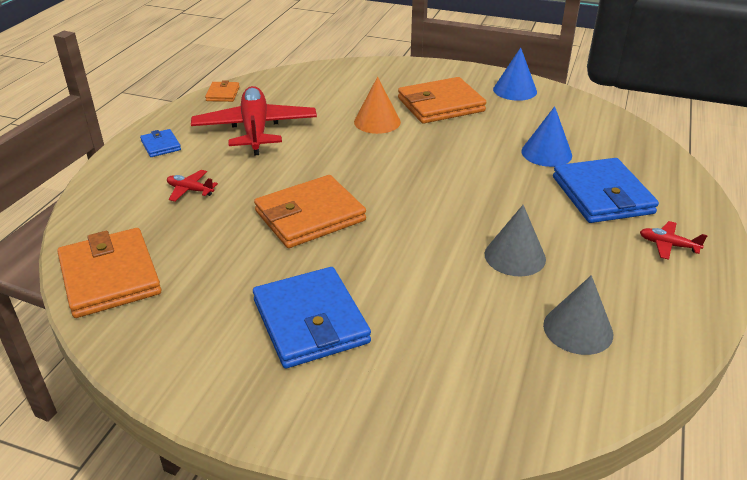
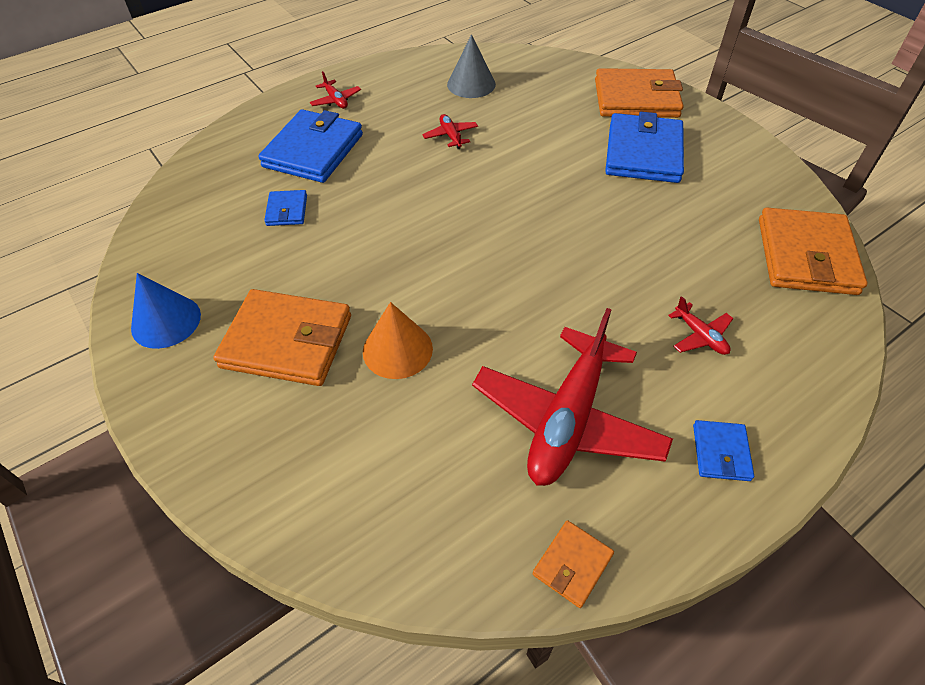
camera: 145 degrees left, 15 degrees up
(310, 216) = (585, 241): orange wallet -> orange wallet (636, 99)
(515, 256) = (451, 136): grey cone -> red plane
(546, 153) = (287, 210): blue cone -> blue wallet

